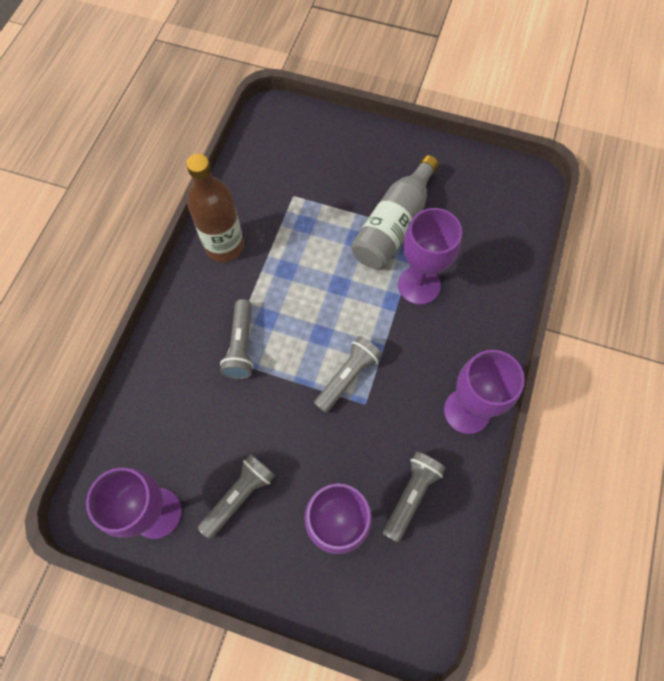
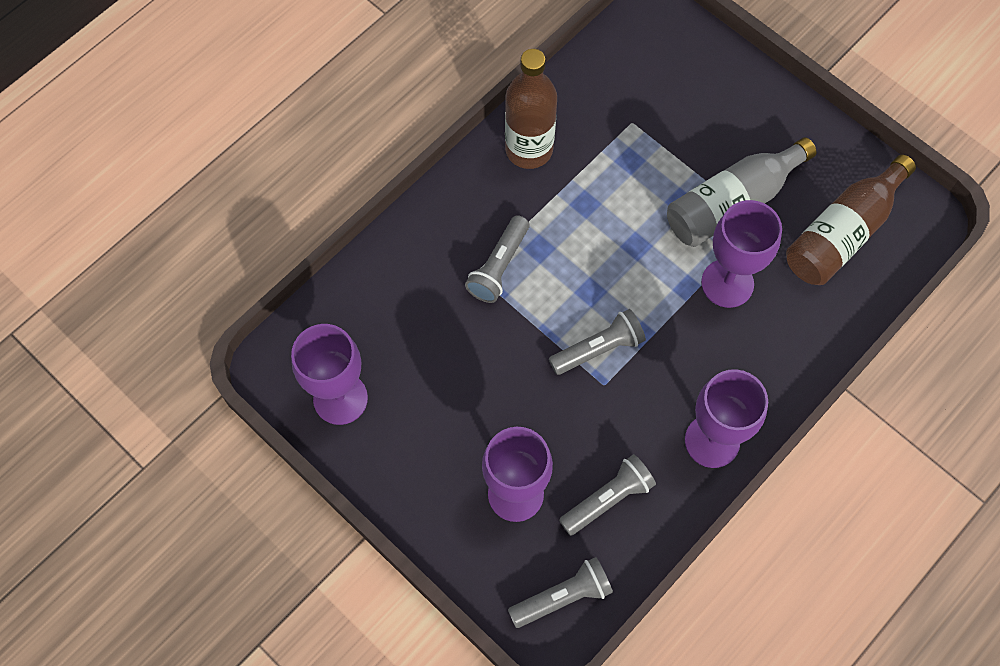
camera: 25 degrees right, 0 degrees up
(239, 496) = (429, 419): grey flashlight -> grey flashlight (563, 597)
(481, 214) = (842, 233): none -> brown bottle

